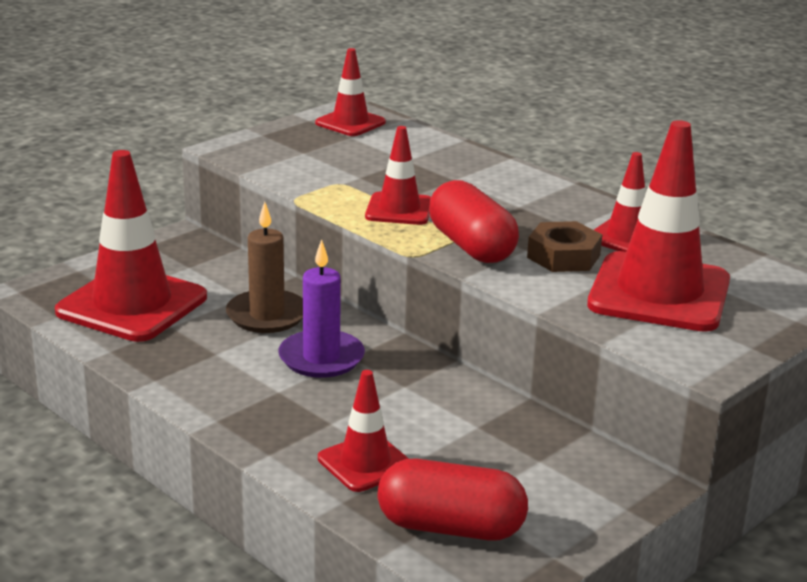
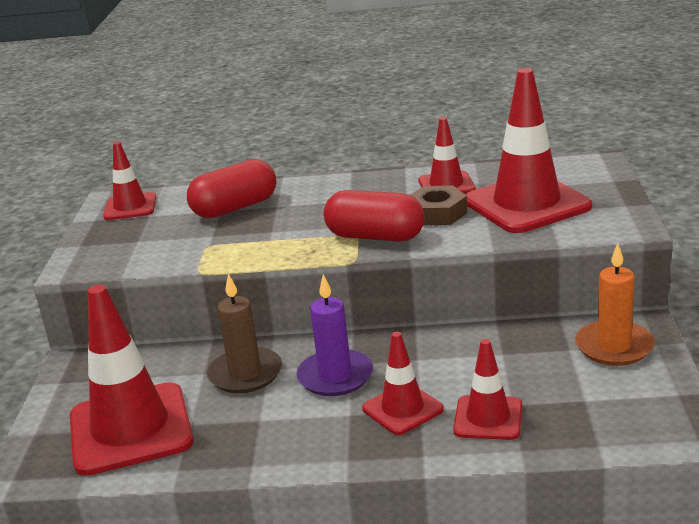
camera: 40 degrees left, 0 degrees up
(399, 209) = (283, 240): red traffic cone -> red traffic cone (402, 409)
(451, 527) = (603, 418): red capsule -> red capsule (235, 208)
(582, 484) = (614, 347): none -> orange candle

